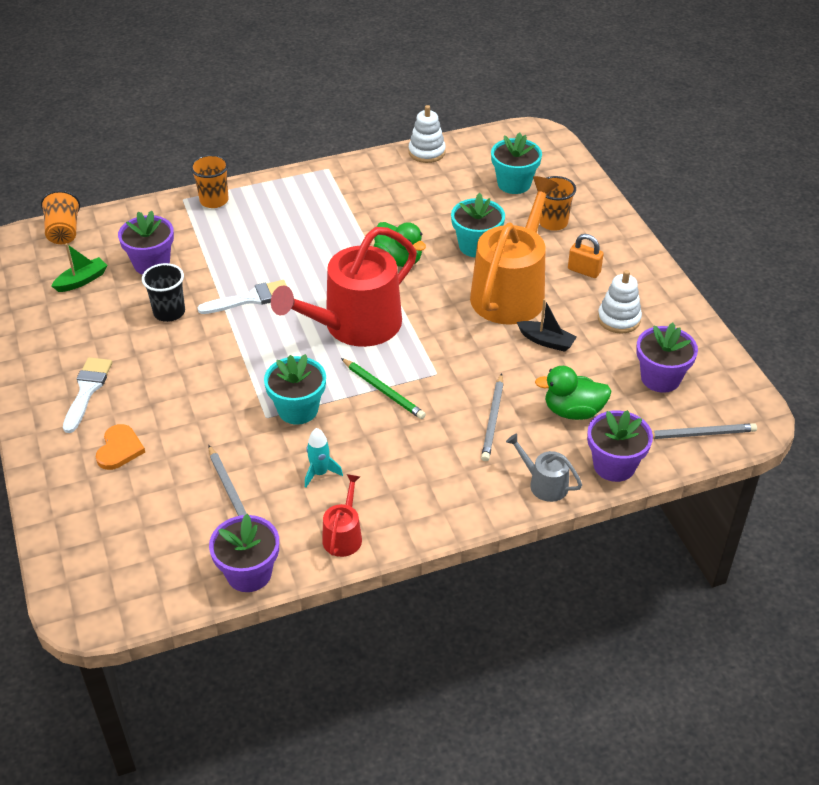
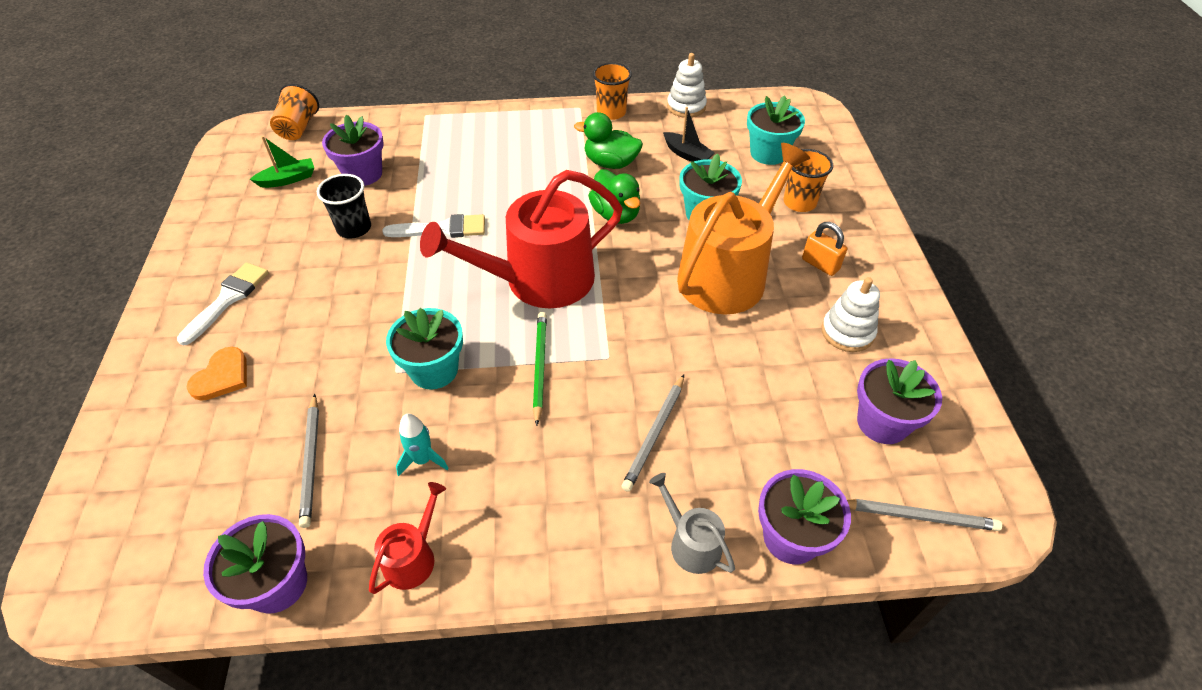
camera: 15 degrees right, 5 degrees up
(214, 200) = (454, 121): orange cup -> orange cup (611, 112)
(383, 390) = (539, 366): green pencil -> green pencil turned 150 degrees counterclockwise
(546, 341) = (751, 343): black boat -> black boat (687, 154)
(573, 411) = (758, 444): green duck -> green duck (610, 163)

